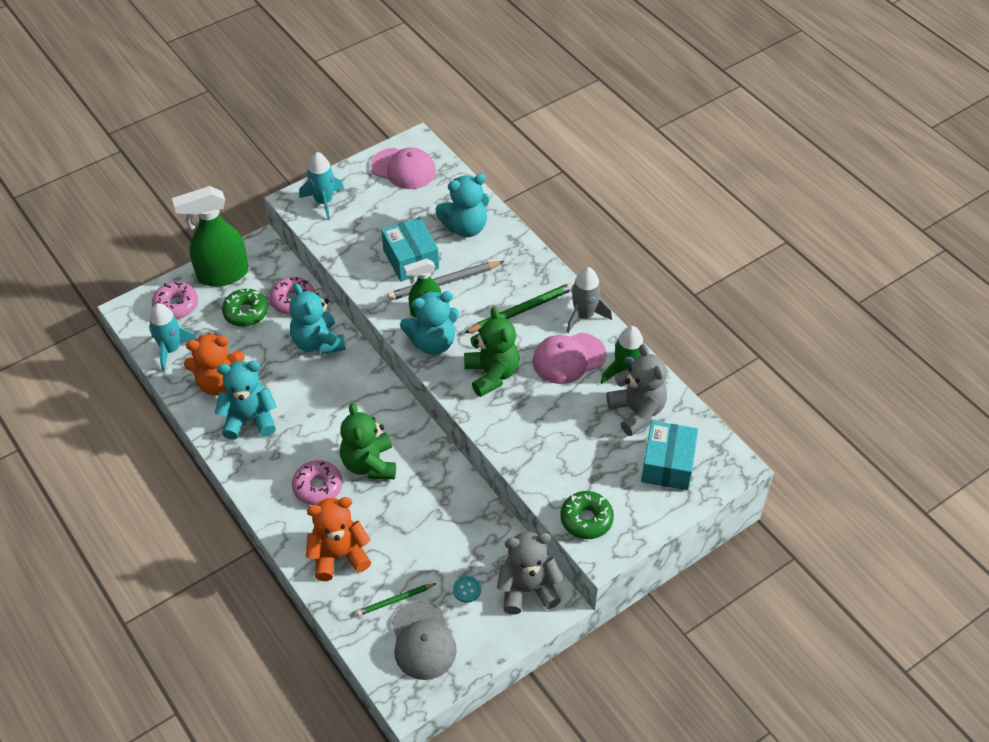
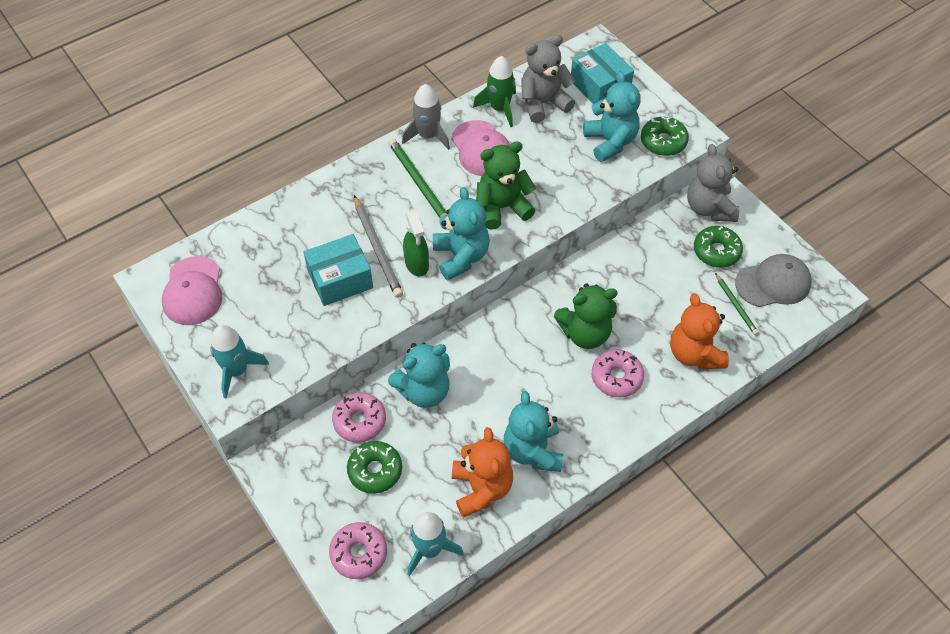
camera: 90 degrees left, 5 degrees up
(222, 275) = (311, 504): green spray bottle -> none
(403, 169) = (193, 291): pink cap -> pink cap turned 150 degrees clockwise
(465, 227) = (296, 231): turquoise teddy bear -> turquoise teddy bear (610, 142)
(467, 590) = (716, 251): turquoise button -> green donut
(667, 464) = (600, 86): turquoise box -> turquoise box turned 45 degrees clockwise

